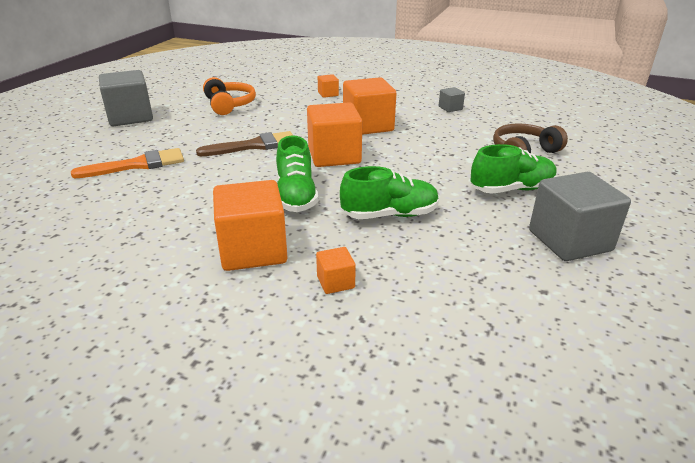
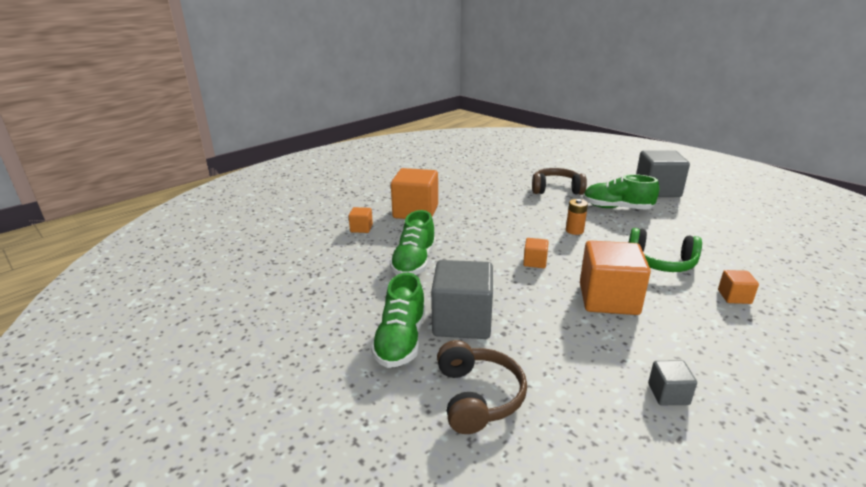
camera: 115 degrees right, 5 degrees down
(137, 165) = (556, 189): orange brush -> brown headphones
(229, 105) = (689, 231): orange headphones -> none
(254, 146) = (574, 230): brown brush -> orange battery
(294, 112) = (661, 262): none -> green headphones
(296, 196) = (471, 233): green shoe -> green shoe (616, 208)
(334, 156) = (535, 262): orange cube -> orange cube, size x0.47
(569, 241) = (300, 333): grey cube -> grey cube (462, 321)

